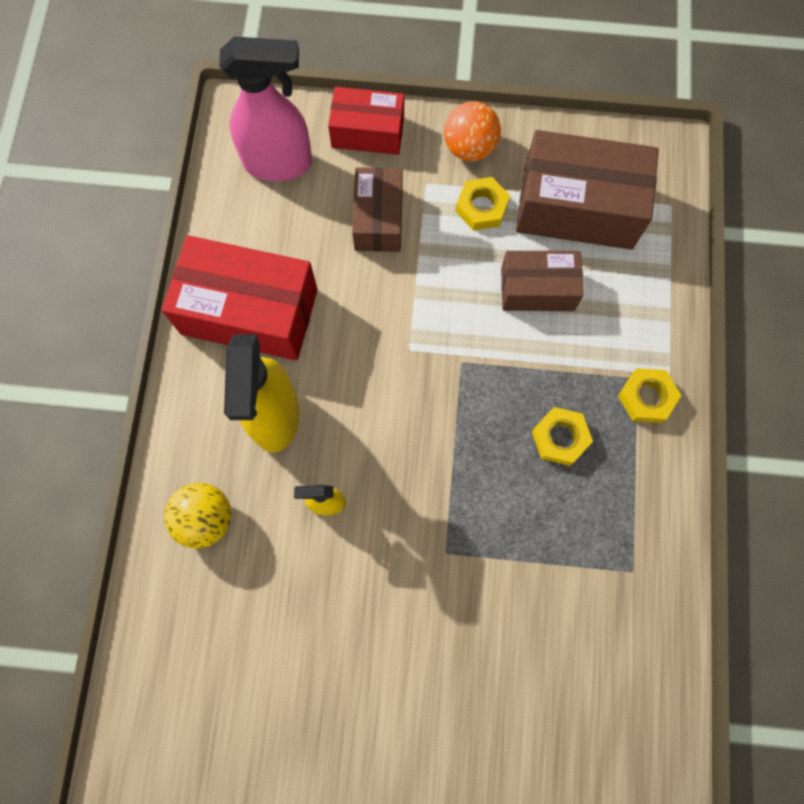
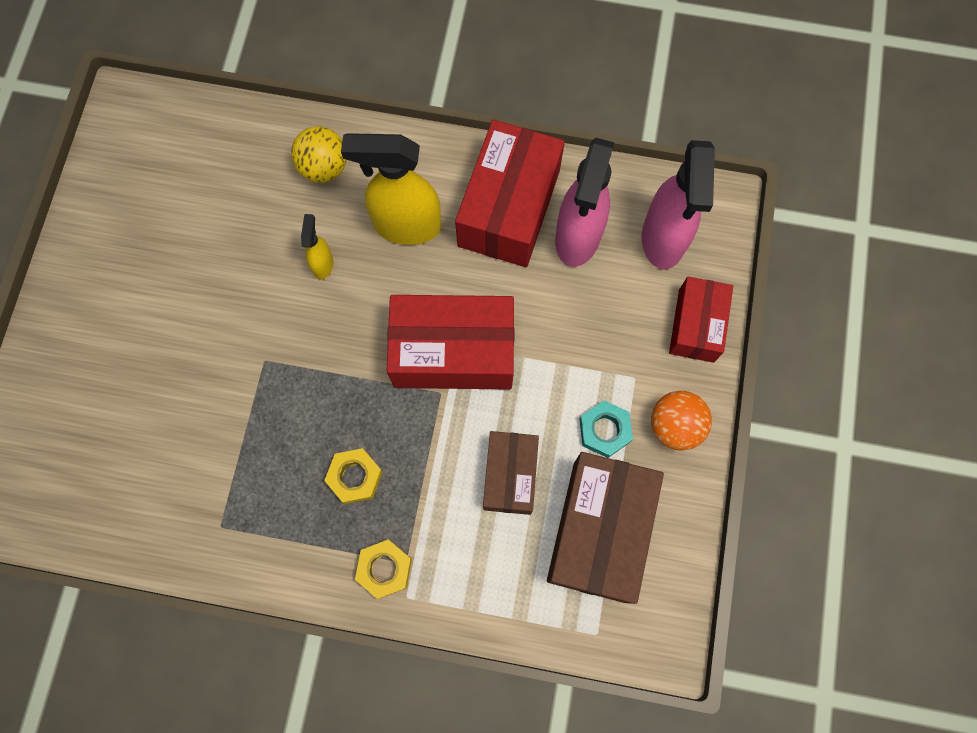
camera: 95 degrees right, 0 degrees up
(281, 242) = (577, 238): none -> pink spray bottle
(378, 219) = (597, 328): brown box -> none
(416, 353) = (453, 351): none -> red box
(481, 207) = (604, 430): yellow nut -> turquoise nut

